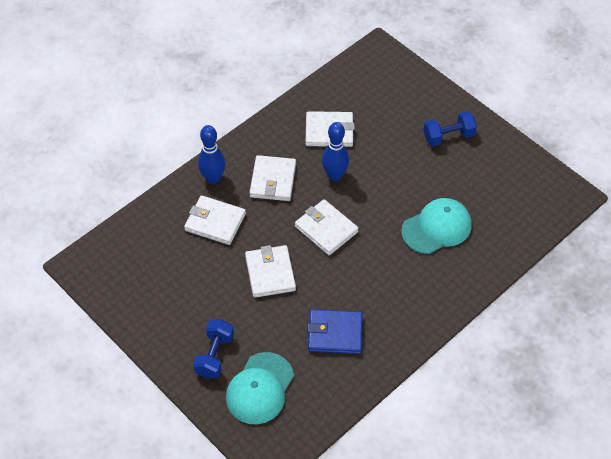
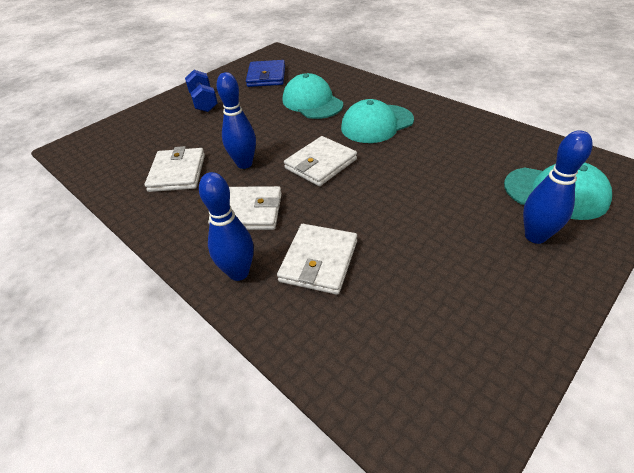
camera: 90 degrees left, 10 degrees down
(214, 355) = (535, 236): blue dumbbell -> blue bowling pin
(270, 273) = (392, 200): white wallet -> none
(335, 333) = (454, 148): blue wallet -> blue wallet (266, 76)
(385, 278) = (376, 124): none -> turquoise cap

